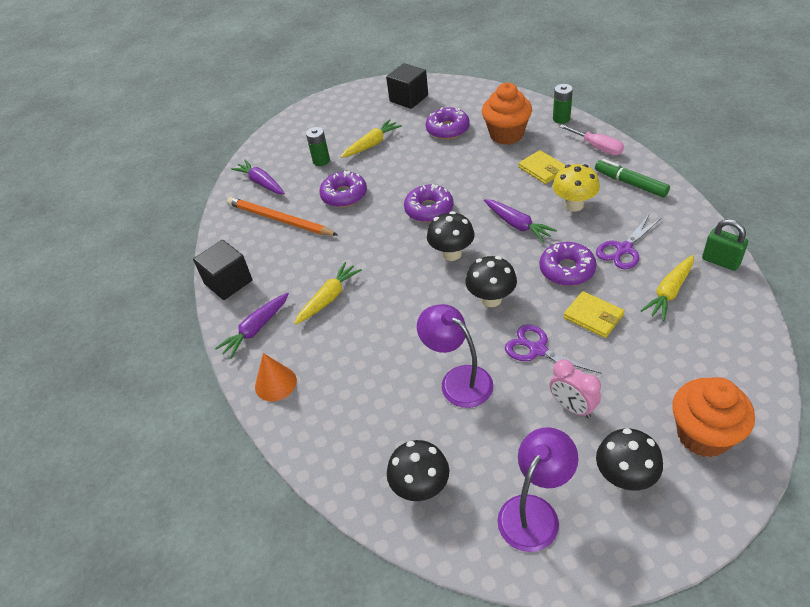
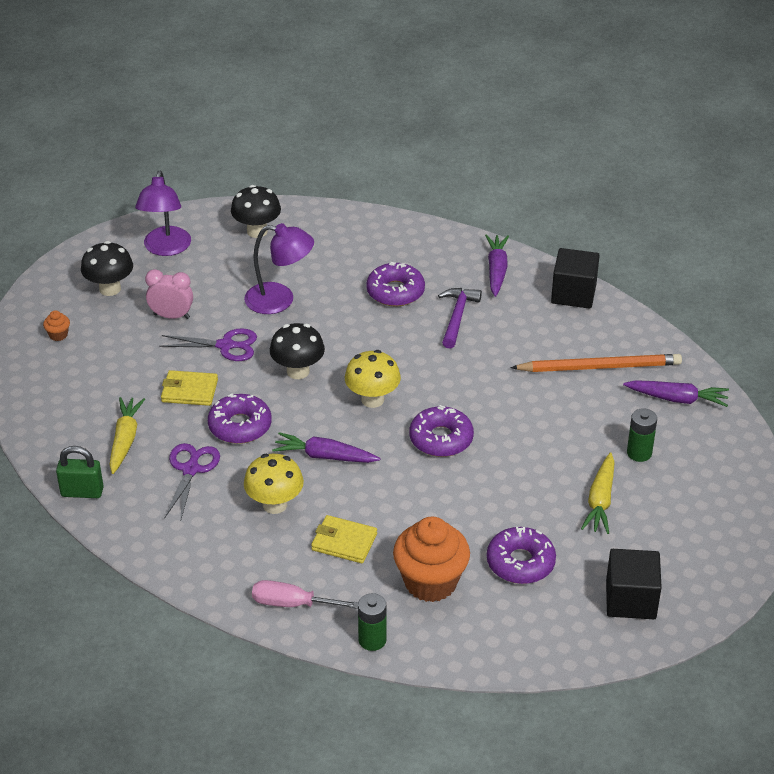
camera: 140 degrees right, 5 degrees down
(275, 383) = (432, 244): orange cone -> none
(329, 298) = (457, 316): yellow carrot -> purple hammer
(344, 195) = (558, 420): purple donut -> purple donut (395, 292)
(451, 254) = (372, 399): black mushroom -> yellow mushroom
(630, 183) = (221, 560): green marker -> none
(703, 435) = (58, 335): orange cupcake -> orange cupcake, size x0.40

